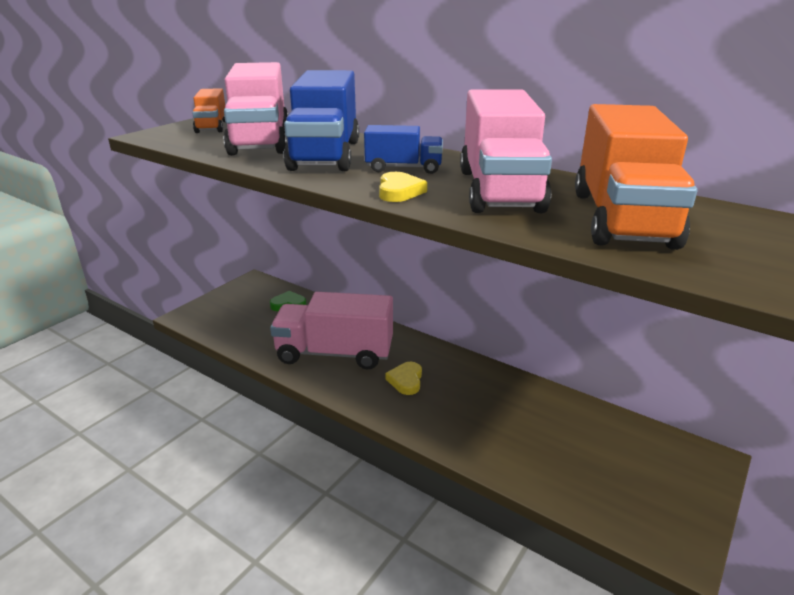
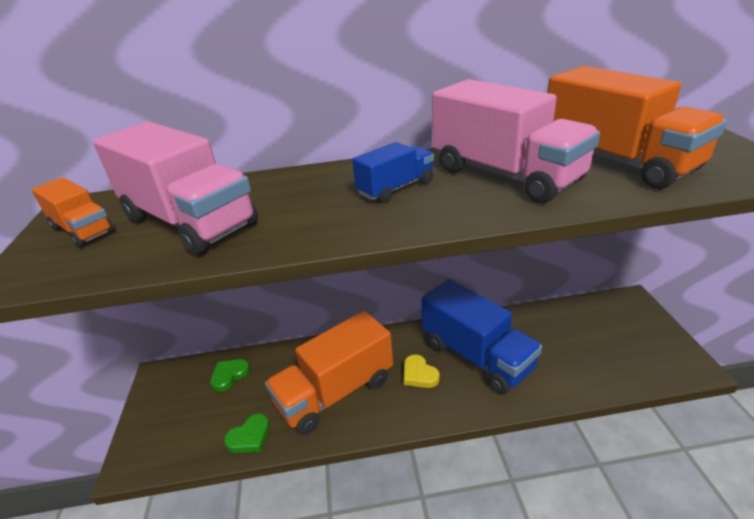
camera: 40 degrees left, 5 degrees up
(254, 343) = (250, 437): none -> green heart
(325, 155) = (297, 206): blue truck -> blue truck (477, 356)
(335, 353) = (335, 392): pink truck -> orange truck
(399, 191) = (447, 212): yellow heart -> none

